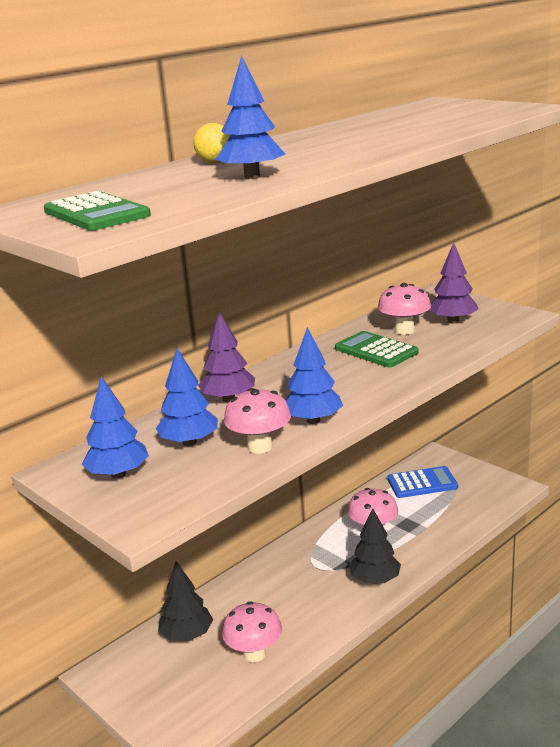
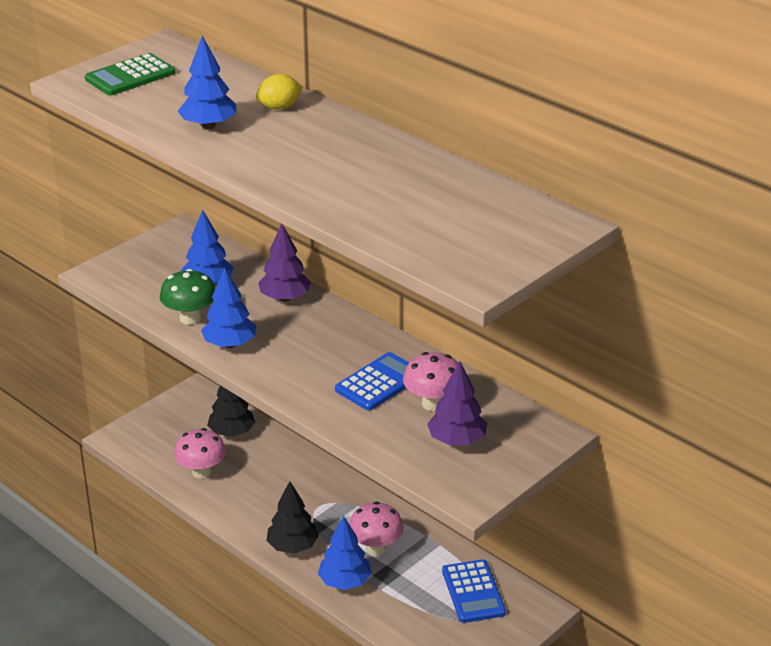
camera: 85 degrees right, 10 degrees up
(118, 474) = (167, 257): blue tree -> blue tree (345, 582)
(260, 447) = (190, 318): pink mushroom -> green mushroom
(376, 350) = (379, 382): green calculator -> blue calculator

